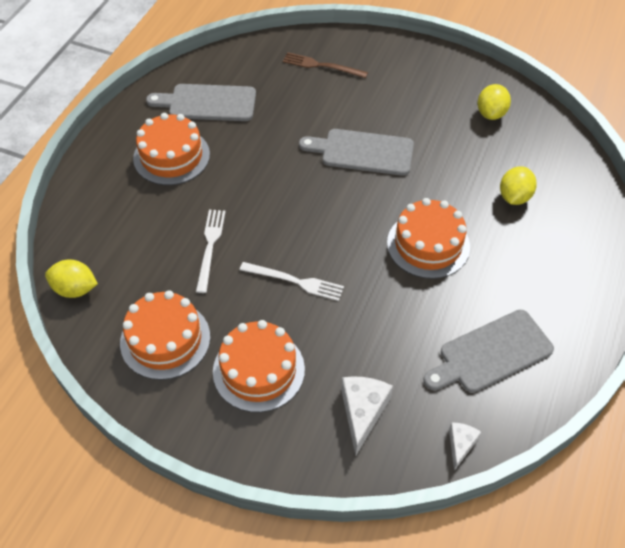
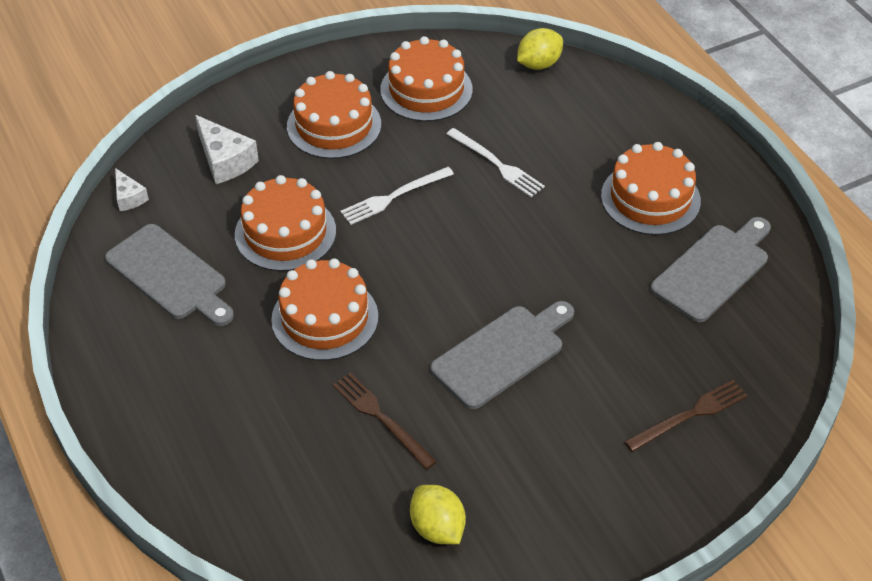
camera: 130 degrees right, 5 degrees down
(388, 317) = (285, 233): none -> orange cake
(460, 173) = (381, 418): none -> brown fork
(491, 353) = (169, 275): grey cutting board -> grey cutting board turned 120 degrees clockwise
(514, 197) = (298, 439): yellow lemon -> none

